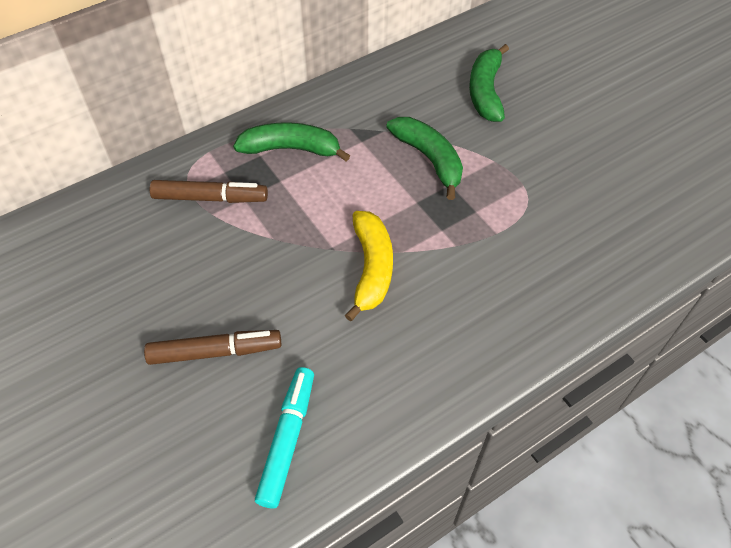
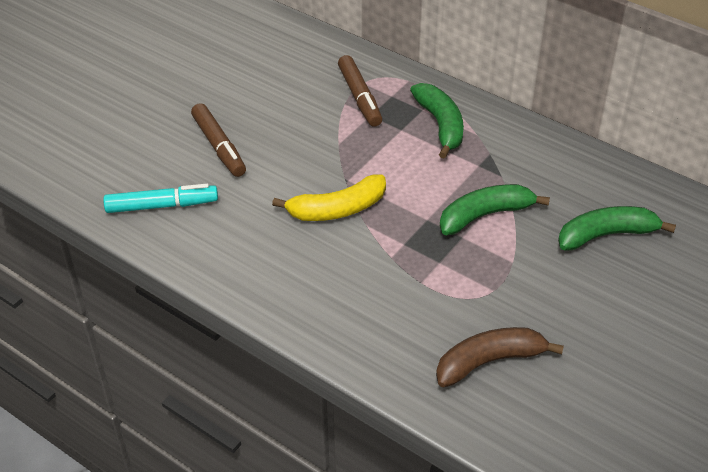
camera: 70 degrees right, 10 degrees down
(429, 159) = (485, 215): green banana -> green banana turned 150 degrees counterclockwise
(605, 216) = (489, 361): none -> brown banana

